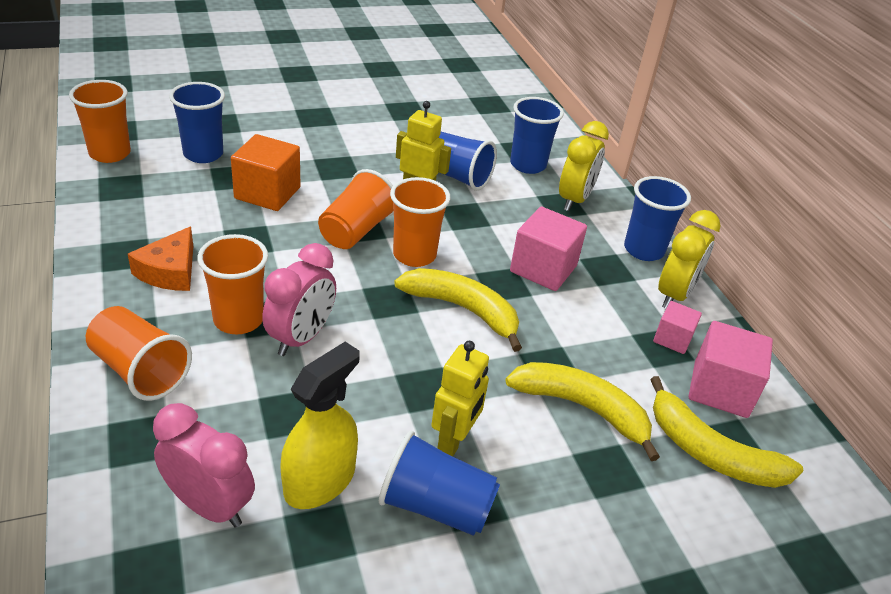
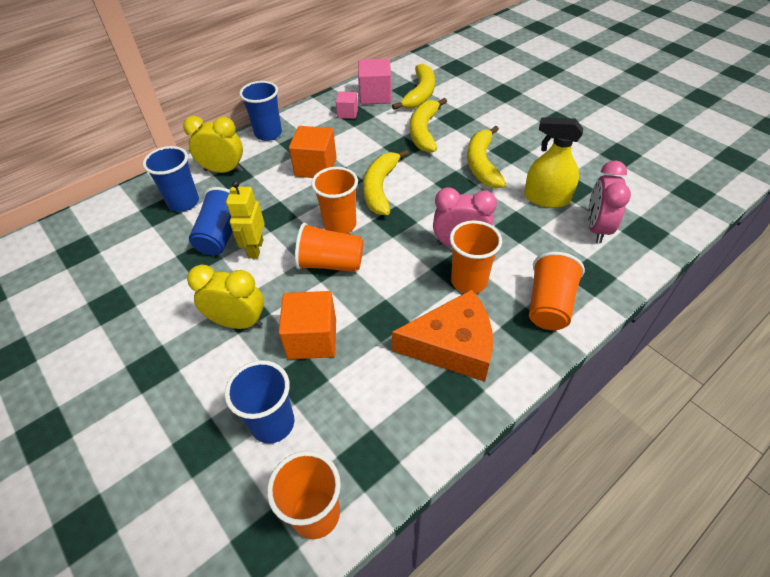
camera: 105 degrees left, 10 degrees up
(170, 271) = (452, 346): orange cheese -> orange cheese, size x1.56
(436, 506) = (523, 159): blue cup -> none
(454, 441) = (482, 164): yellow robot -> yellow banana
(543, 269) = (316, 167): pink cube -> orange cube
(674, 295) = (307, 117): yellow clock -> yellow clock (238, 322)

